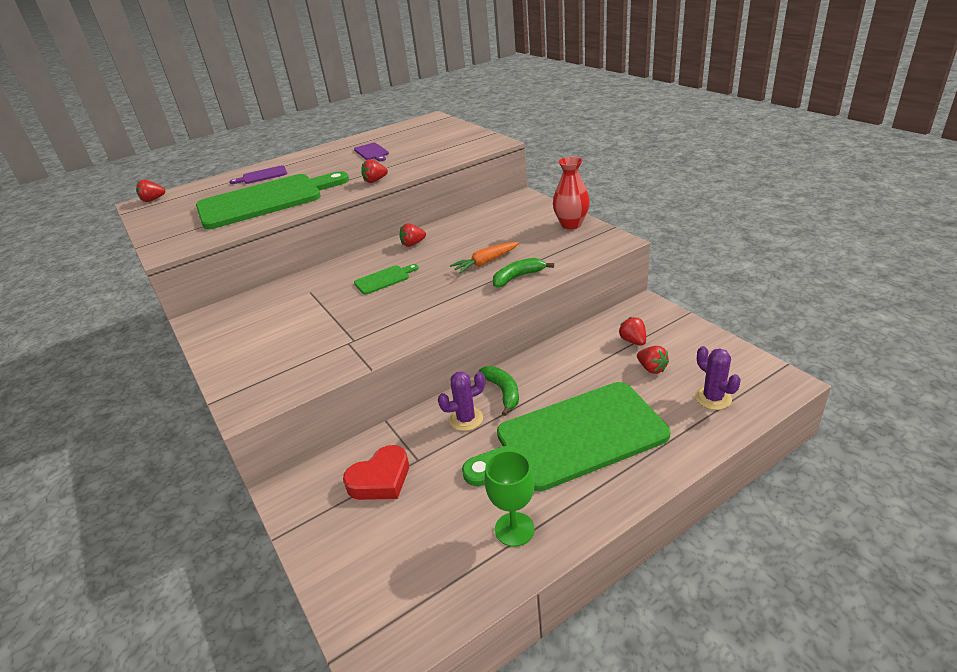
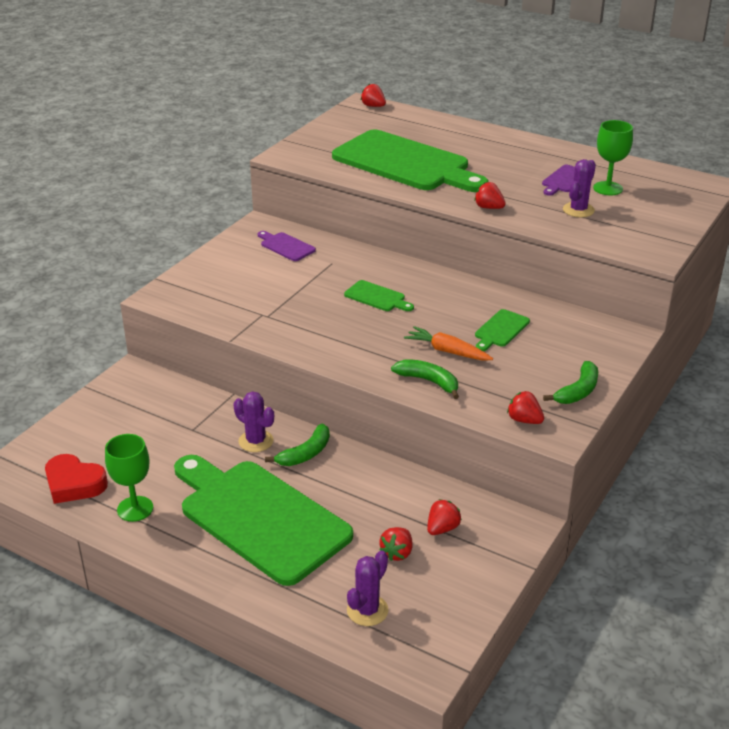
camera: 60 degrees right, 0 degrees up
(262, 176) = (460, 139): purple cutting board -> purple cutting board (286, 246)
(380, 479) = (162, 416): red heart -> red heart (74, 484)
(400, 142) = (608, 188): none -> green goblet
(413, 244) = (458, 291): red strawberry -> red strawberry (524, 420)
(416, 154) = (578, 210): none -> purple cactus
(478, 237) = (500, 330): none -> green cutting board
(571, 224) = (578, 391): red vase -> green banana

